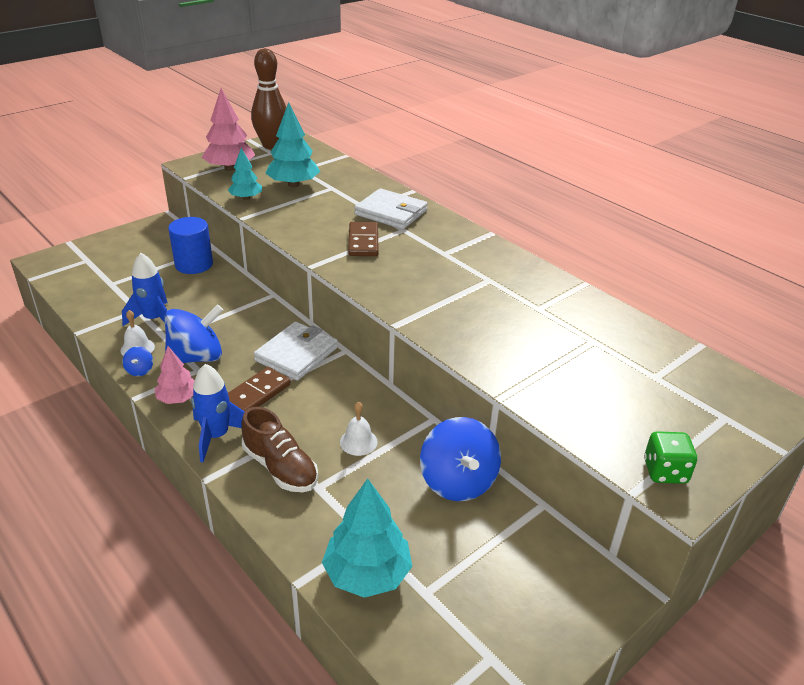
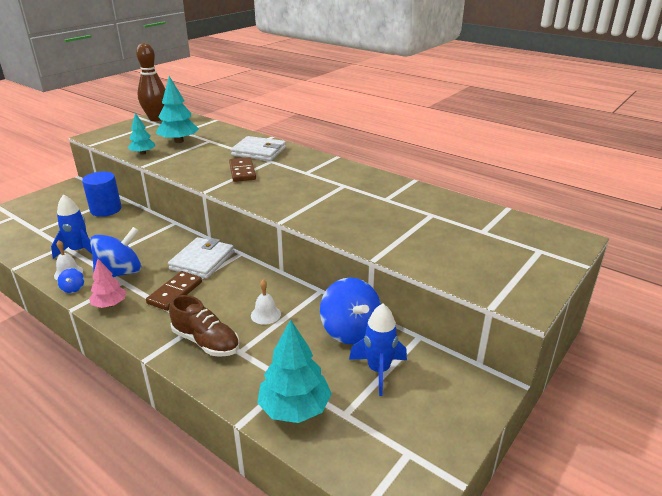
camera: 10 degrees left, 5 degrees down
(216, 436) = (148, 327): blue rocket -> blue rocket (378, 370)
(230, 168) = (126, 136): pink tree -> none
(665, 472) = (509, 290): green dice -> none

